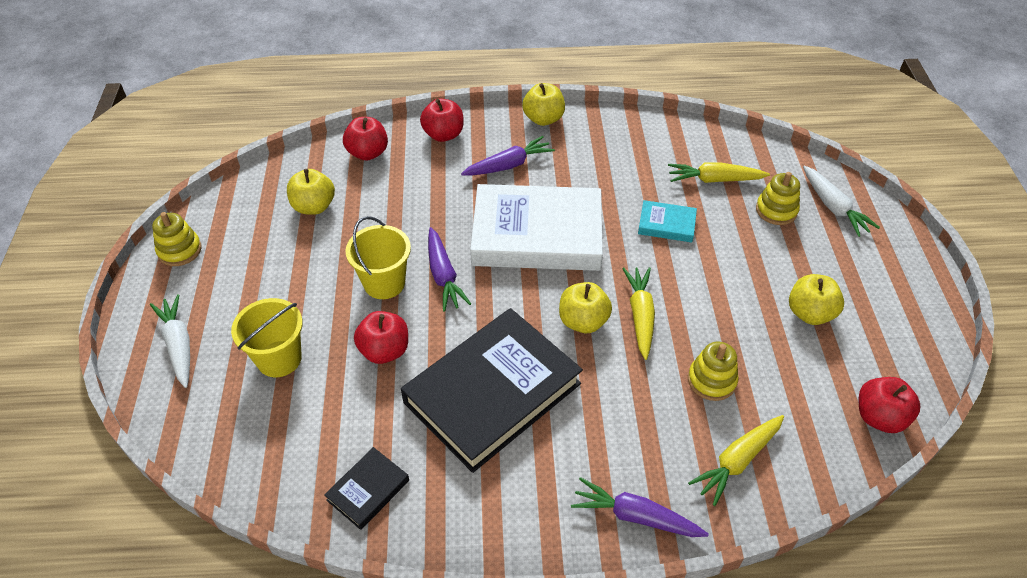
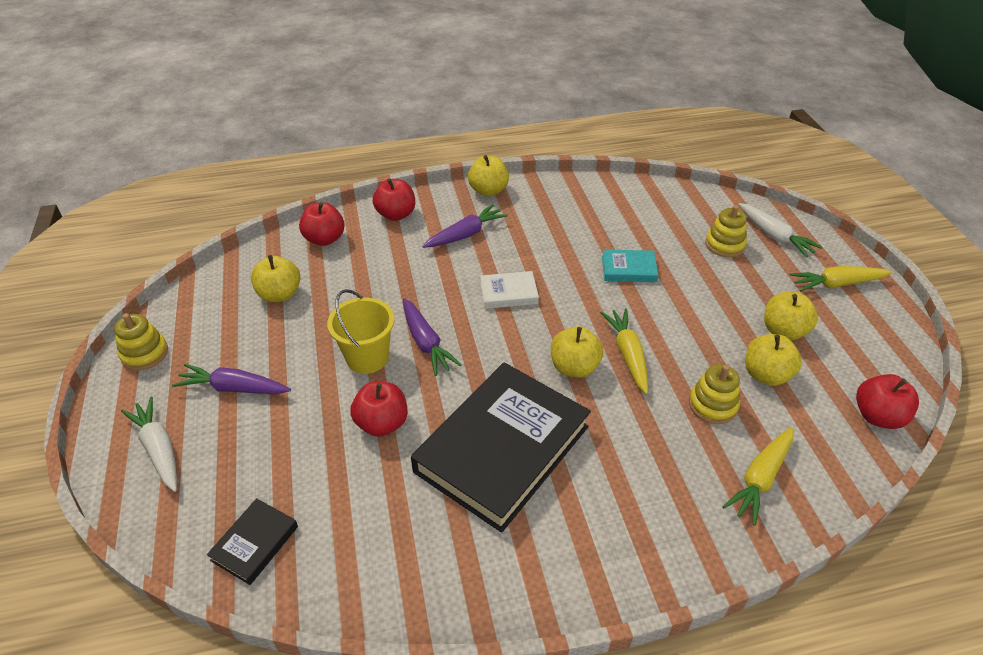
camera: 10 degrees left, 5 degrees down
(279, 359) = (272, 447): yellow bucket -> none
(368, 490) = (395, 569): black book -> black book (255, 543)
(537, 234) = (508, 293): white book -> white book, size x0.43
(635, 516) = (678, 549): purple carrot -> purple carrot (234, 388)
(714, 180) = (661, 225): yellow carrot -> yellow carrot (836, 284)
(776, 357) = (766, 375): none -> yellow apple

